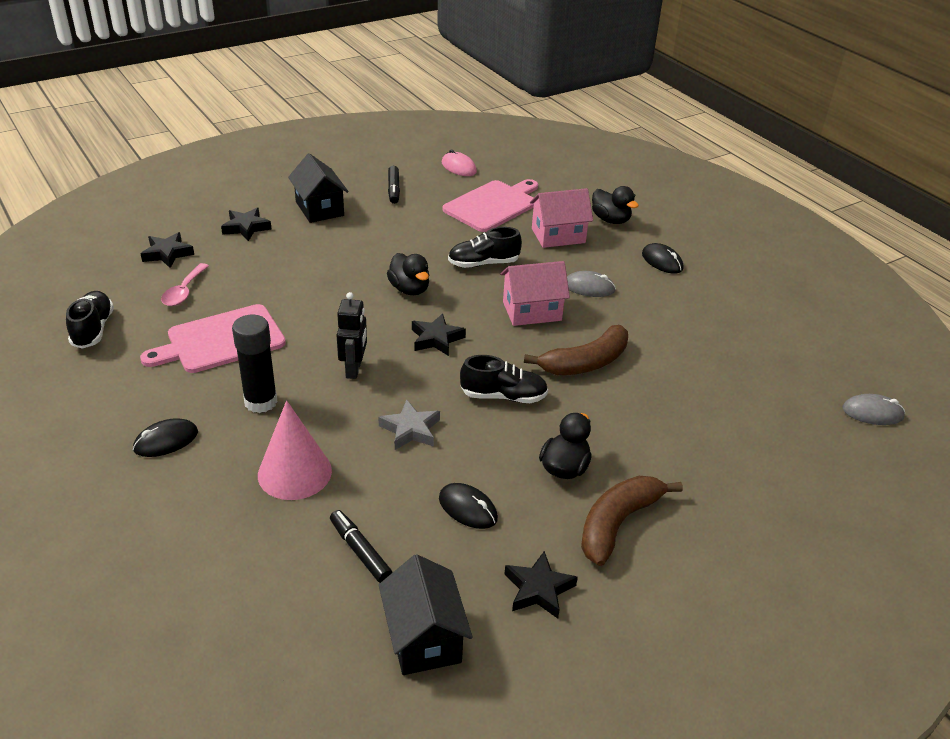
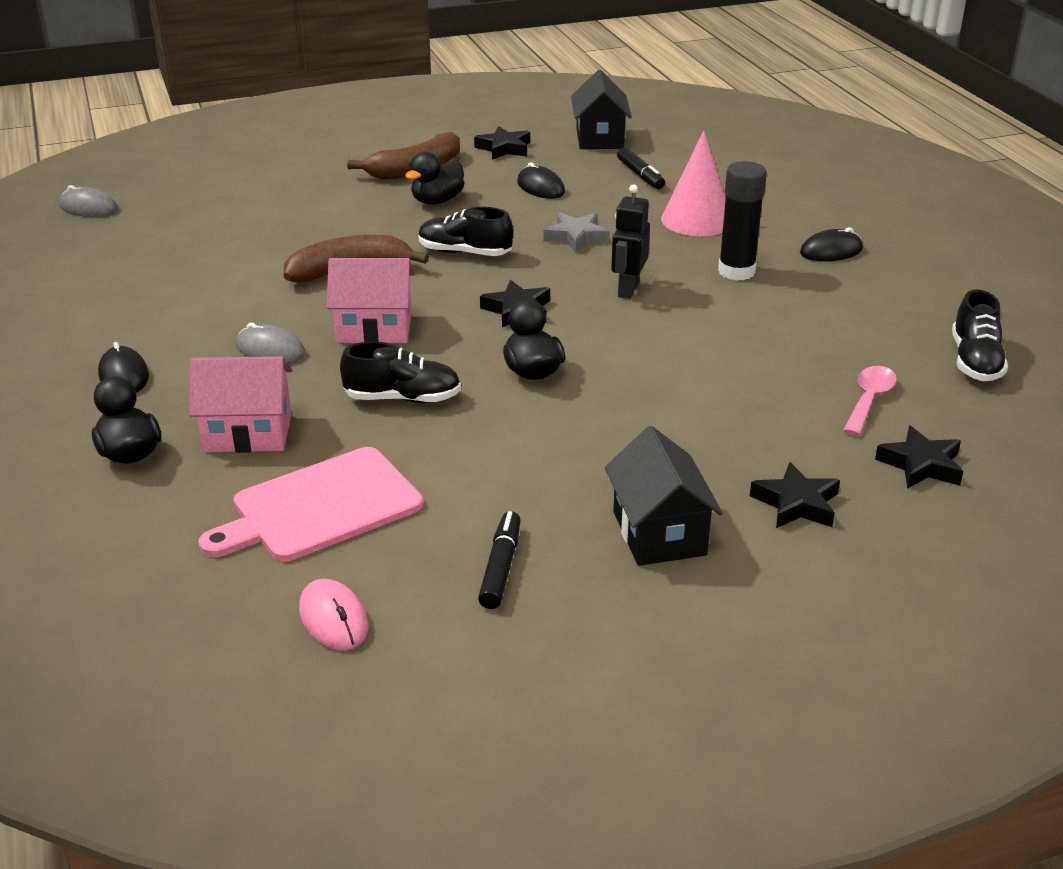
camera: 165 degrees left, 5 degrees down
(221, 340) = (796, 333): pink cutting board -> none

